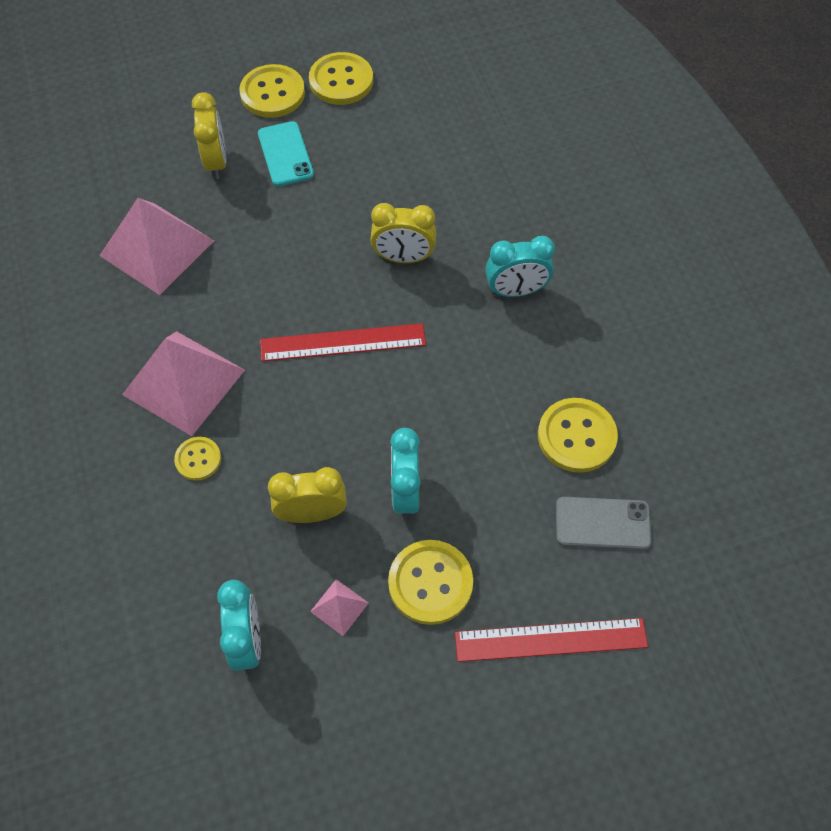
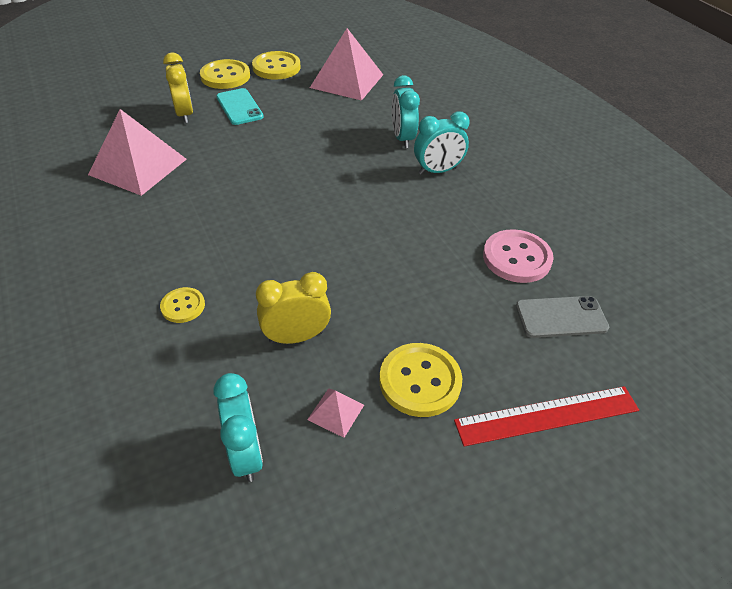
camera: 10 degrees left, 15 degrees down
(183, 382) = (165, 251): pink pyramid -> pink pyramid (347, 81)
(343, 342) = (304, 213): red ruler -> none
(403, 258) = (343, 158): yellow clock -> none
(405, 492) = (380, 311): turquoise clock -> turquoise clock (402, 138)
(576, 436) = (516, 258): yellow button -> pink button

